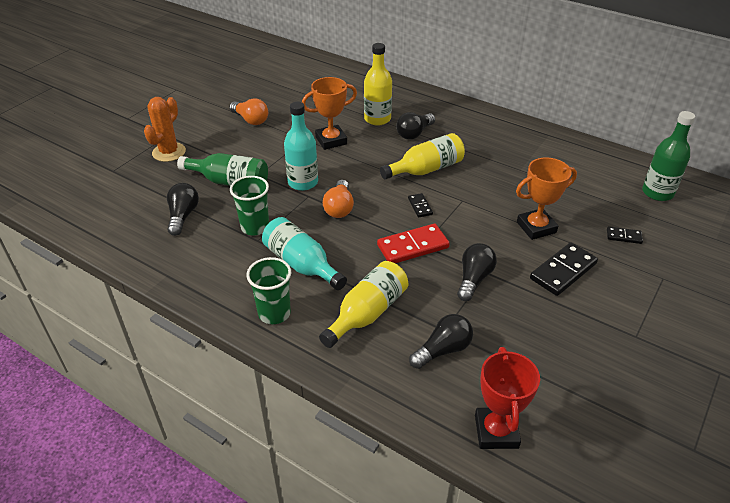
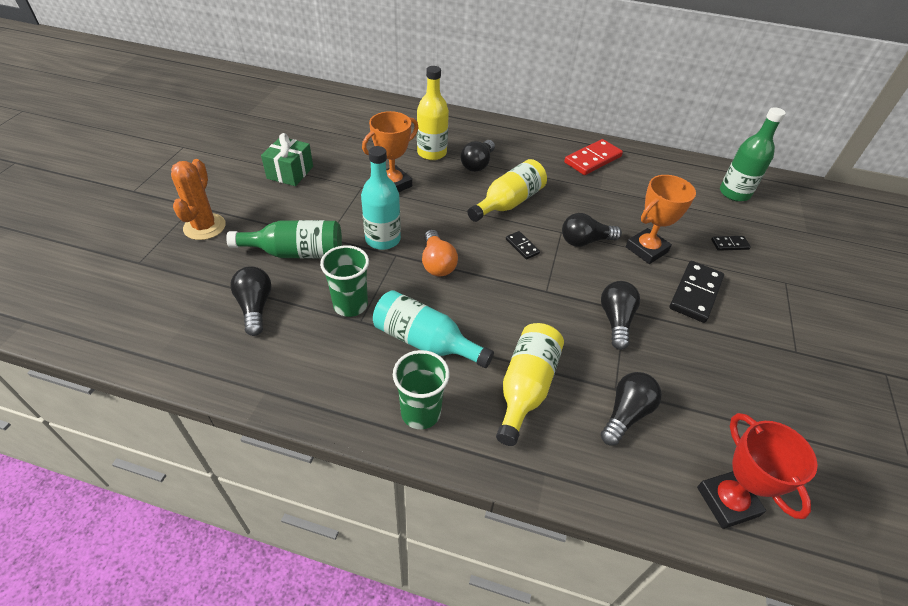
camera: 20 degrees left, 5 degrees up
(251, 120) = (290, 172): orange light bulb -> green gift
(412, 246) = (536, 295): red domino -> red domino (592, 159)
(480, 211) = (585, 241): none -> black light bulb

